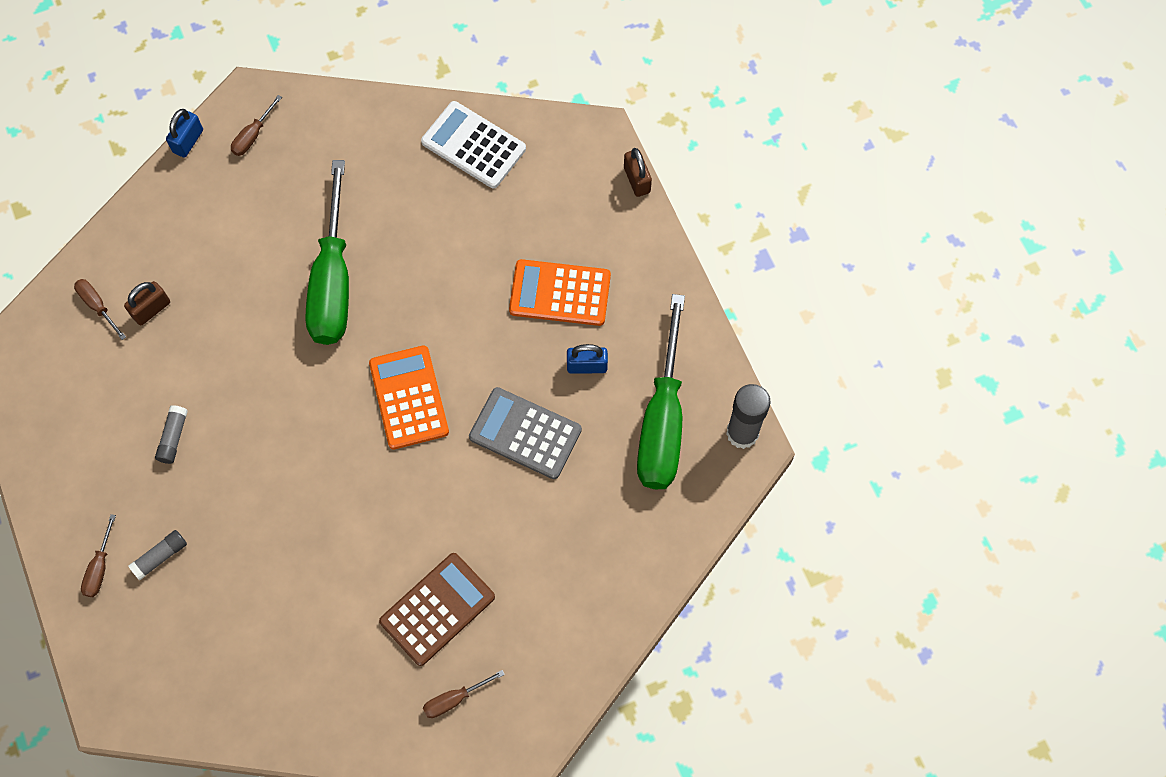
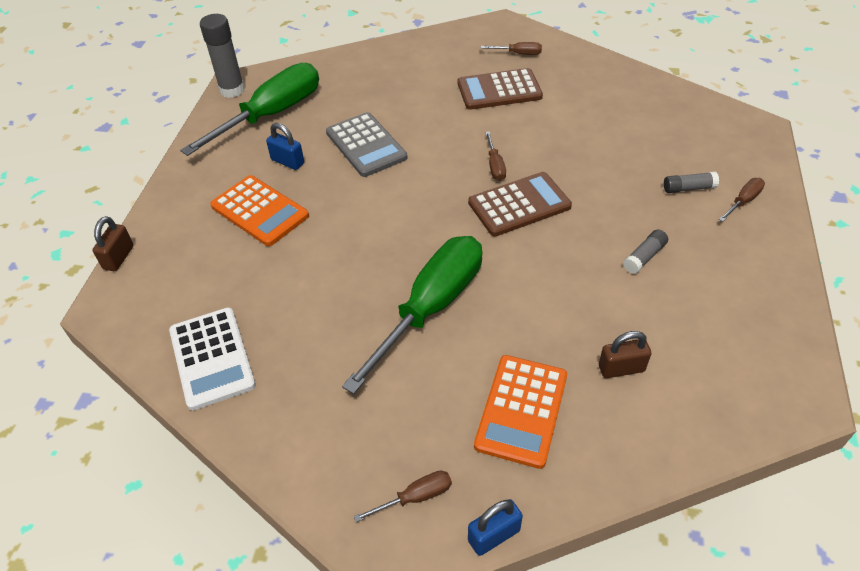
camera: 145 degrees left, 20 degrees down
(98, 306) = (678, 399): brown screwdriver -> brown screwdriver (495, 166)
(319, 438) = (519, 205): none -> brown calculator
(409, 397) = (431, 199): orange calculator -> orange calculator (521, 410)

